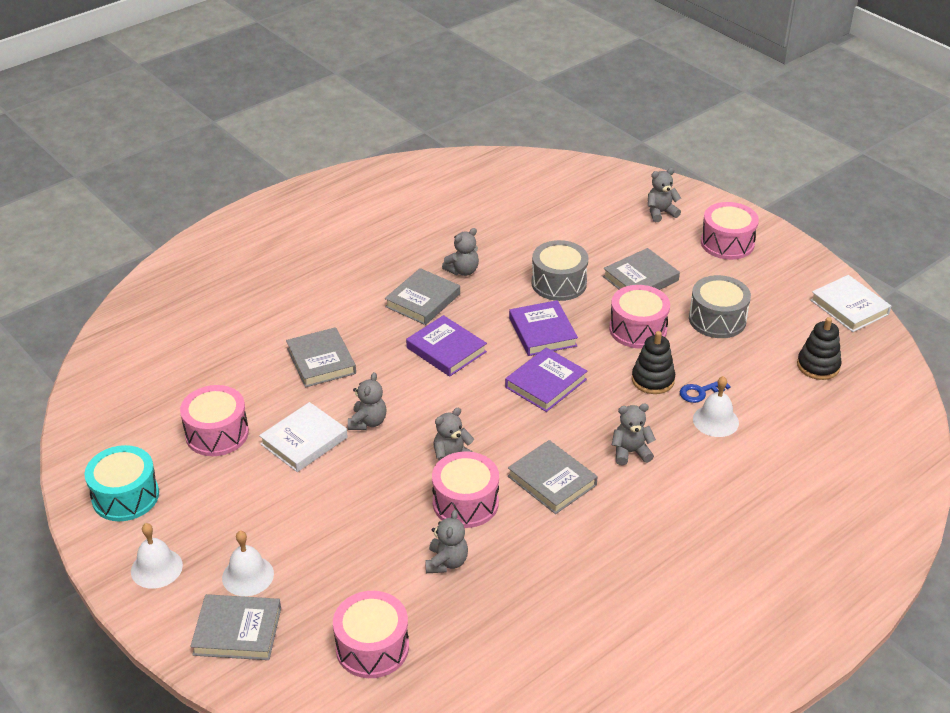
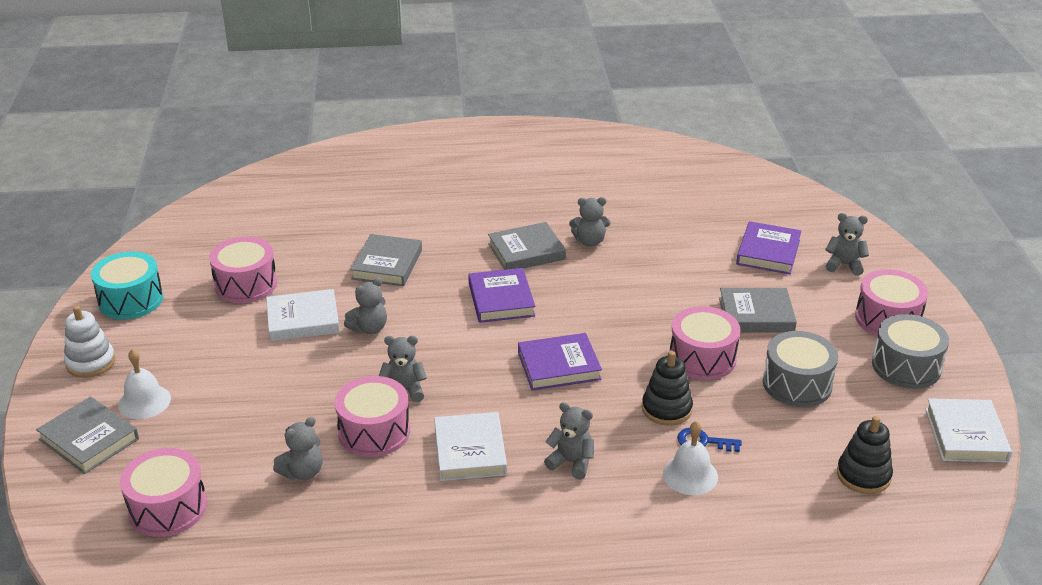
camera: 35 degrees right, 5 degrees down
(156, 568) = (90, 362): white bell -> white stacking toy
(542, 332) = (605, 321): purple book -> purple book (768, 252)
(552, 481) = (470, 451): grey book -> white book
(559, 283) = (668, 286): grey drum -> grey drum (906, 366)

